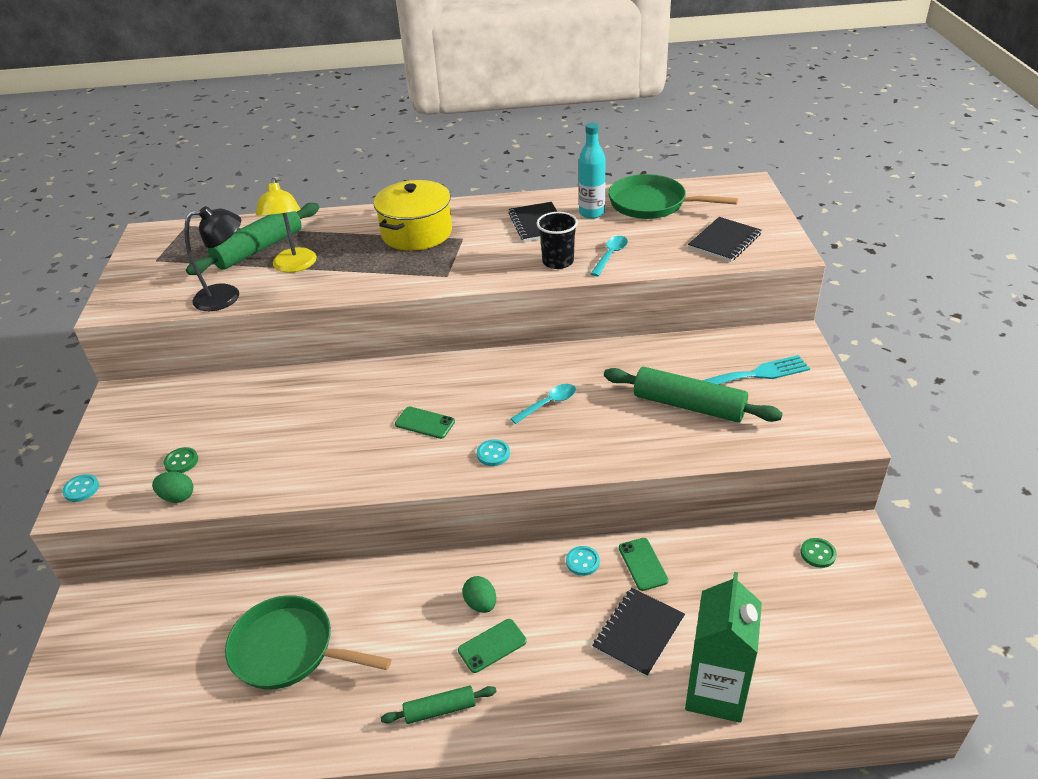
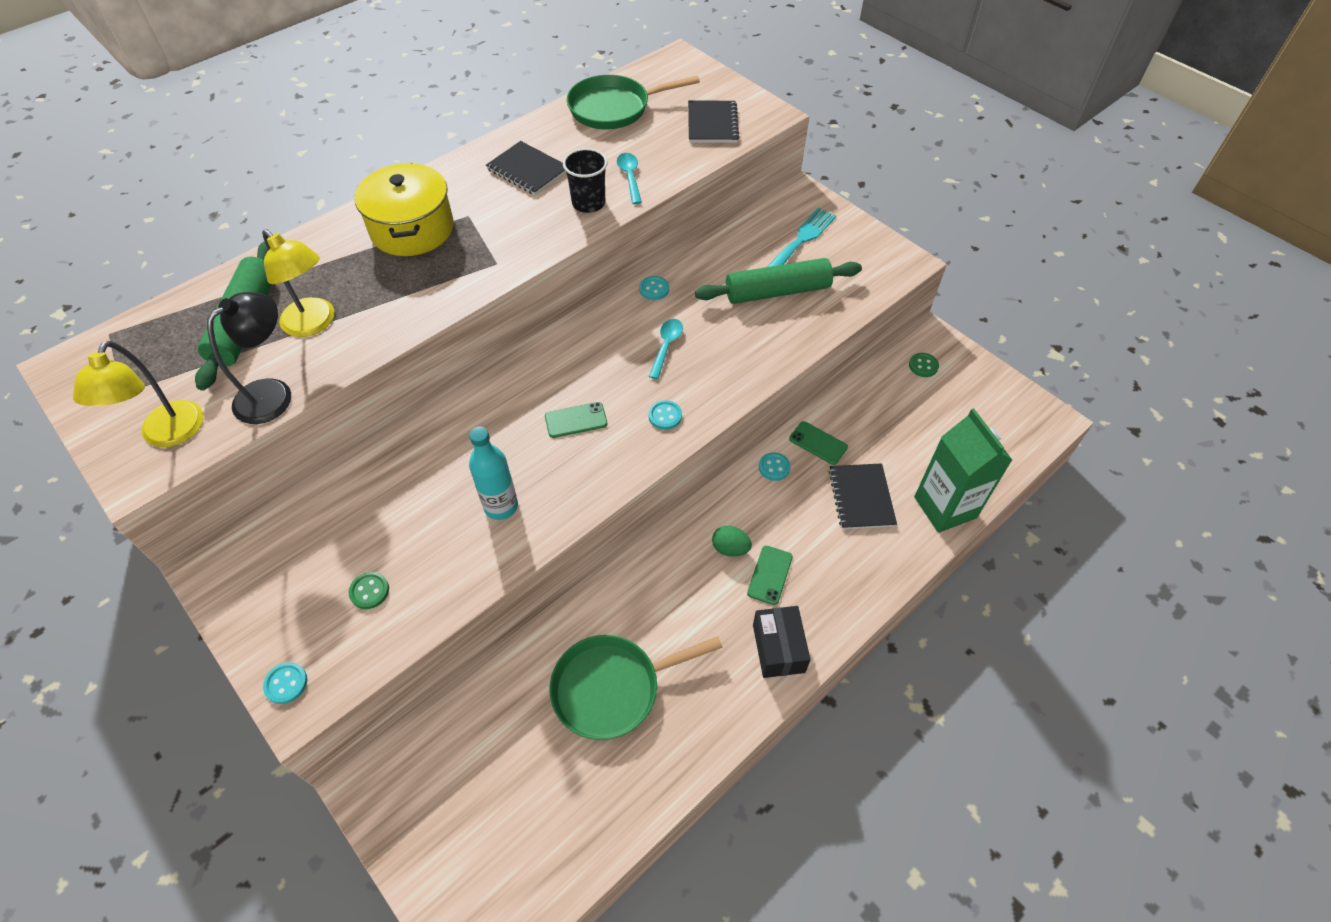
camera: 40 degrees left, 15 degrees up
(150, 294) = (168, 435): none -> yellow lamp
(177, 497) = (407, 626): green egg -> none
(440, 709) = (778, 648): green rolling pin -> black box
(583, 358) = (654, 289): none -> turquoise button
(591, 213) = (568, 139): turquoise bottle -> turquoise bottle (501, 506)

